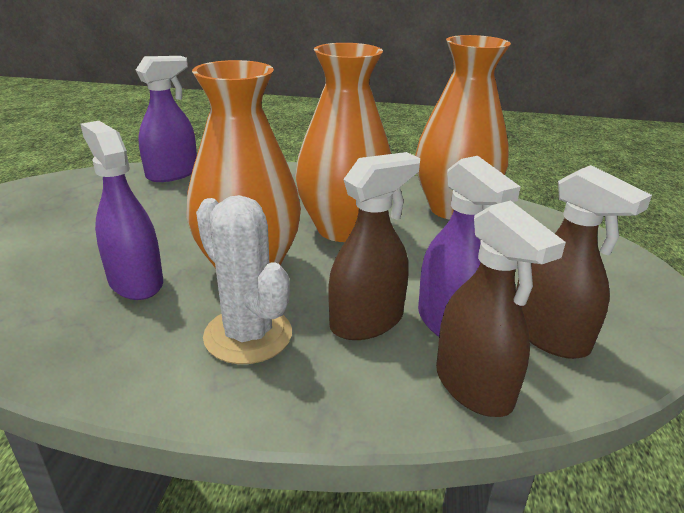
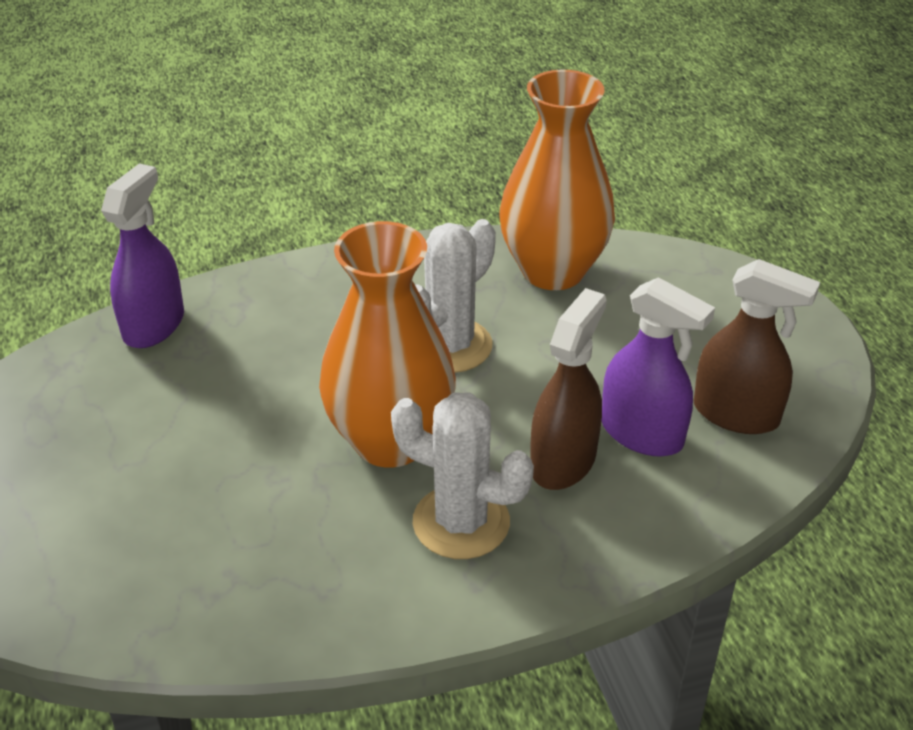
camera: 25 degrees left, 10 degrees up
(135, 281) = (280, 505): purple spray bottle -> none
(343, 229) = (450, 346): orange vase -> white cactus
(474, 386) = (701, 494): brown spray bottle -> none

